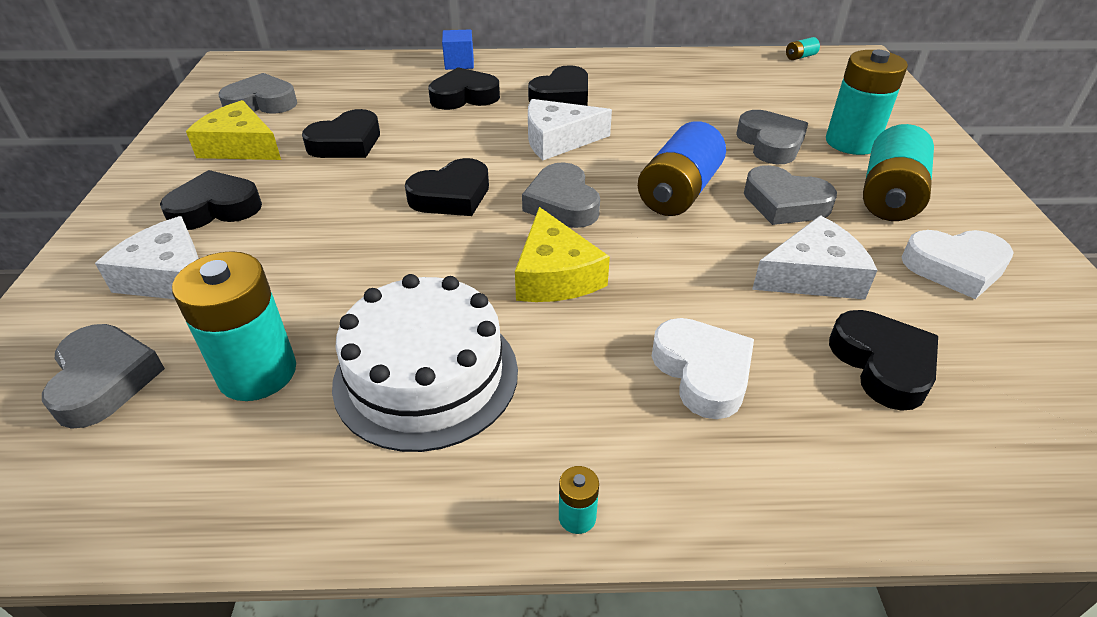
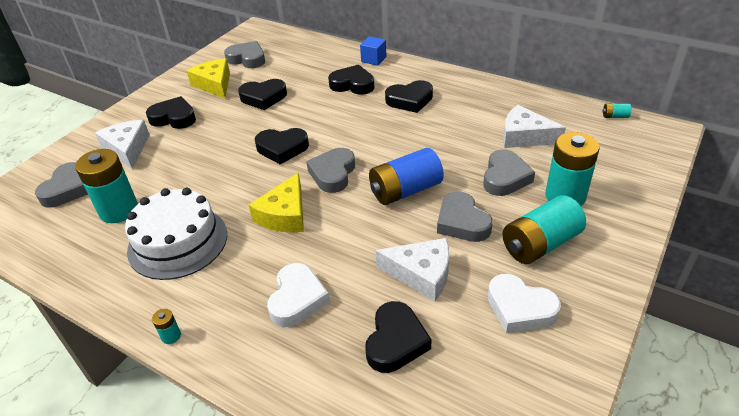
camera: 35 degrees right, 0 degrees up
(558, 140) = (374, 131): white cheese -> white cheese (524, 136)

